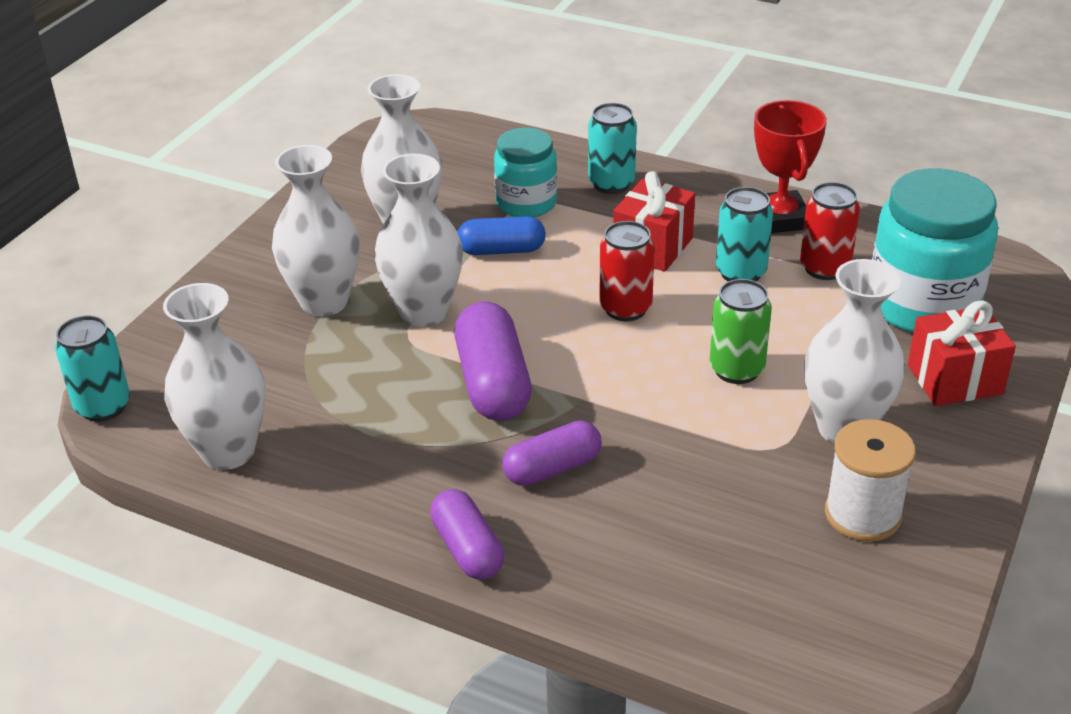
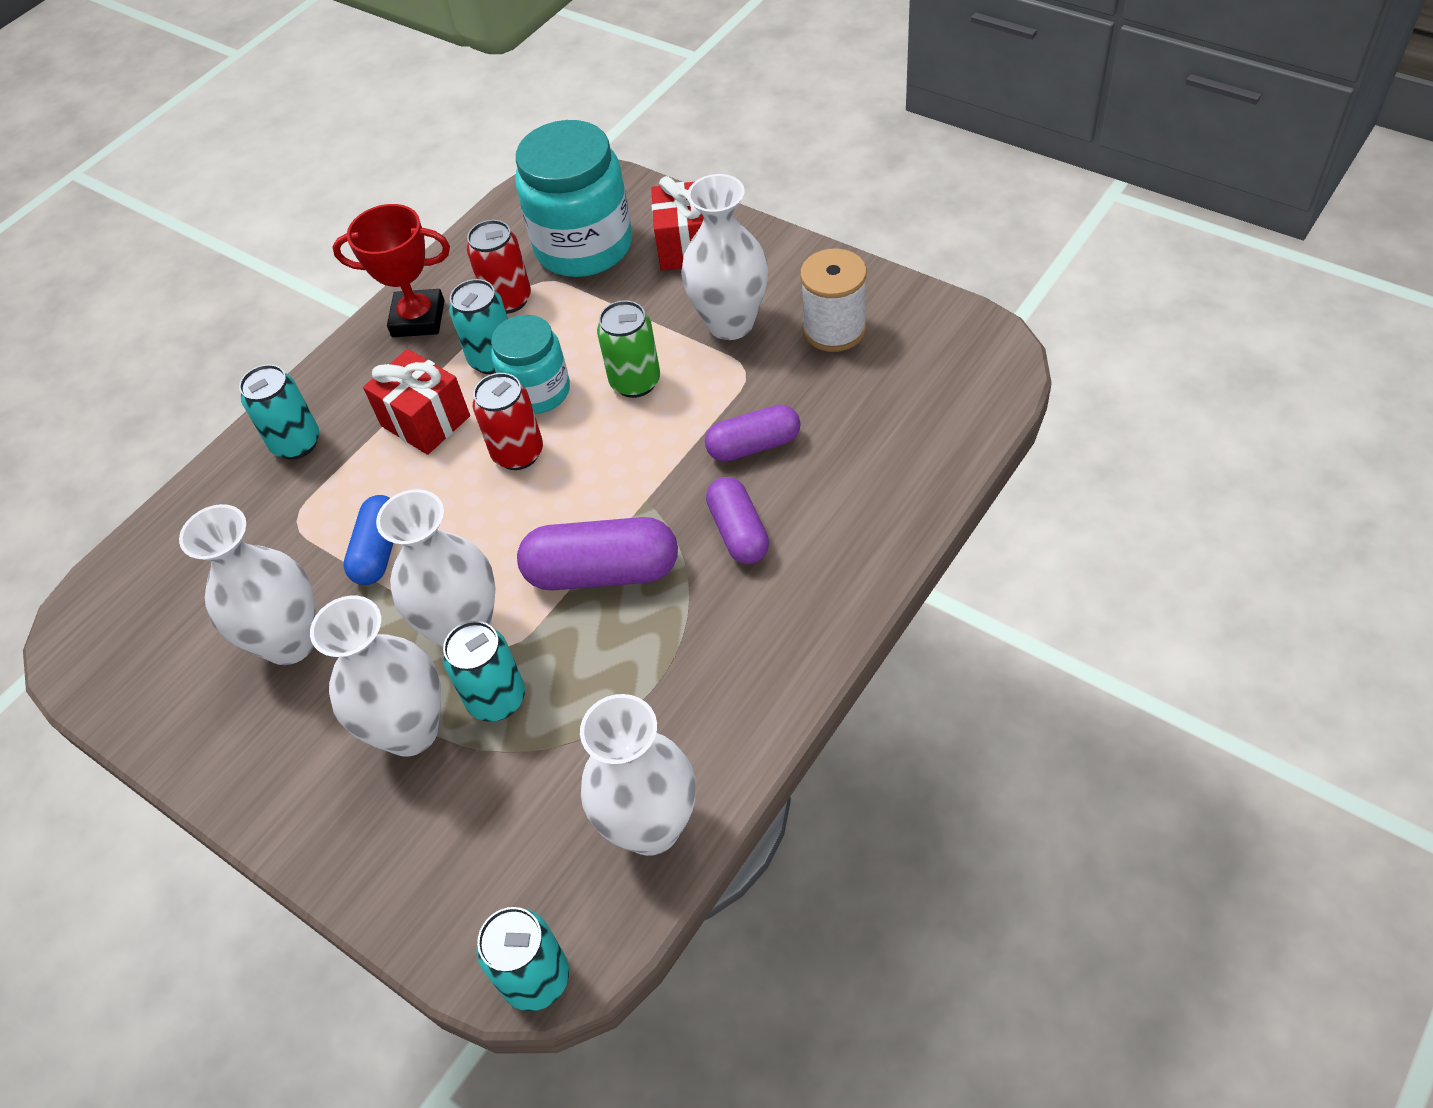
camera: 75 degrees left, 15 degrees up
(354, 342) = (497, 699): none -> turquoise can
(468, 549) = (834, 605): purple capsule -> purple capsule (753, 445)
(526, 203) = (298, 522): turquoise jar -> turquoise jar (538, 392)

